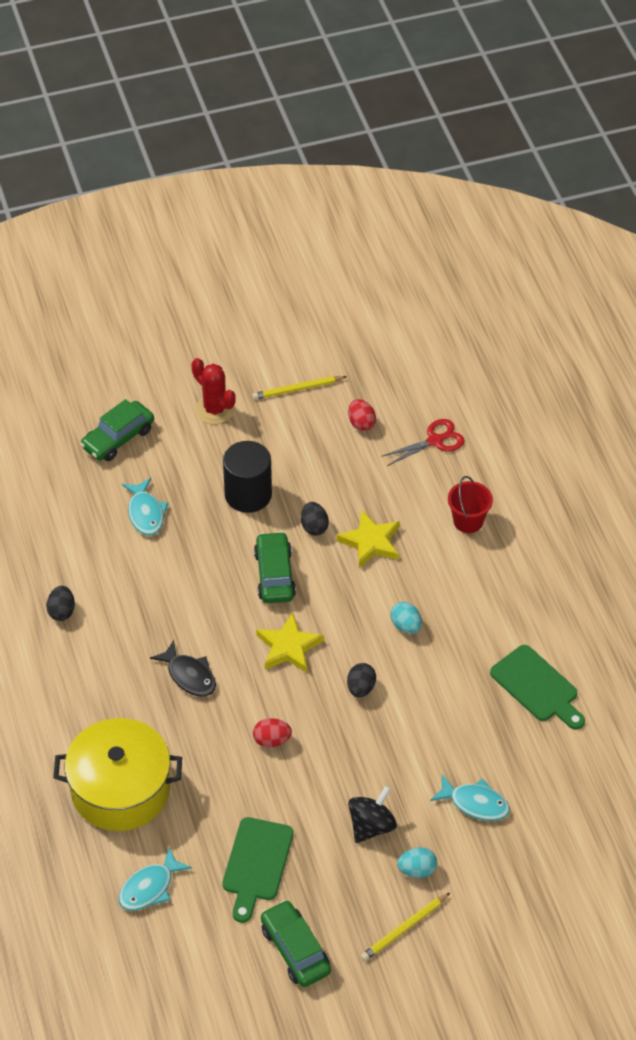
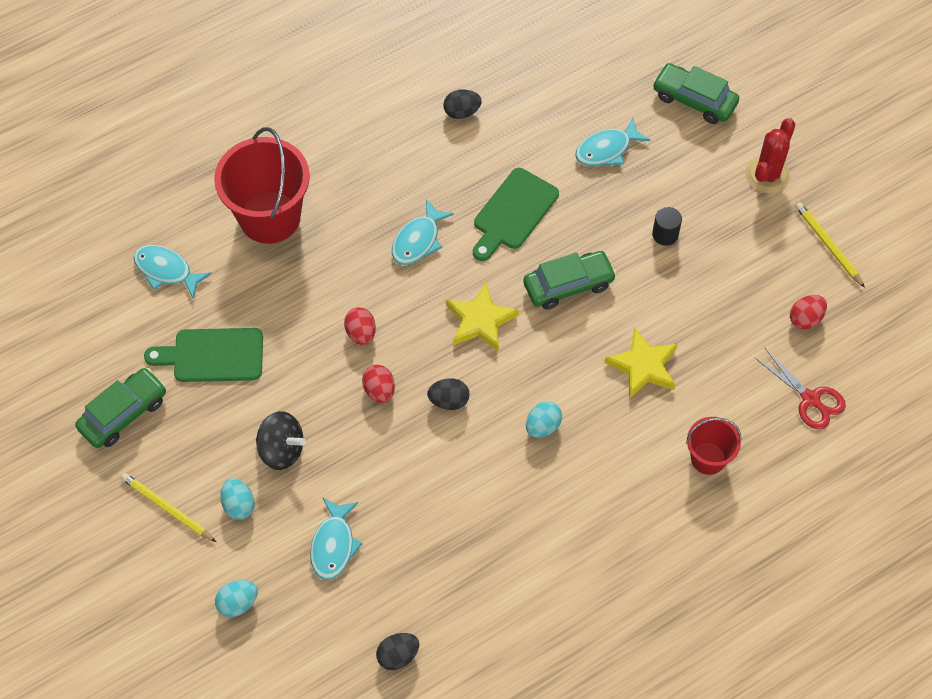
camera: 75 degrees right, 10 degrees up
(120, 789) = (270, 217): yellow pot -> red bucket
(189, 675) = (418, 240): black fish -> turquoise fish
(248, 494) = (665, 234): black cylinder -> black cylinder, size x0.50
(314, 527) = (644, 307): black egg -> black egg (398, 656)
(335, 738) = (379, 390): none -> red egg
(511, 887) = (238, 603): none -> turquoise egg
(537, 687) = (502, 578): green cutting board -> green cutting board (513, 213)

